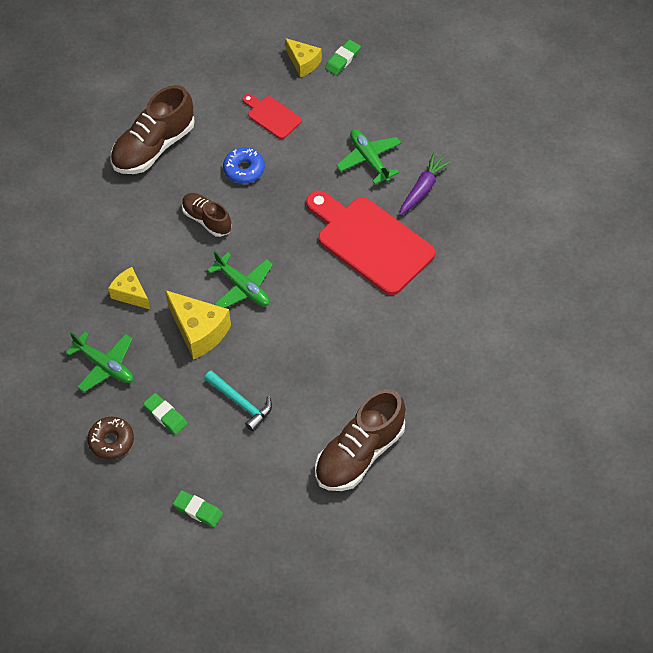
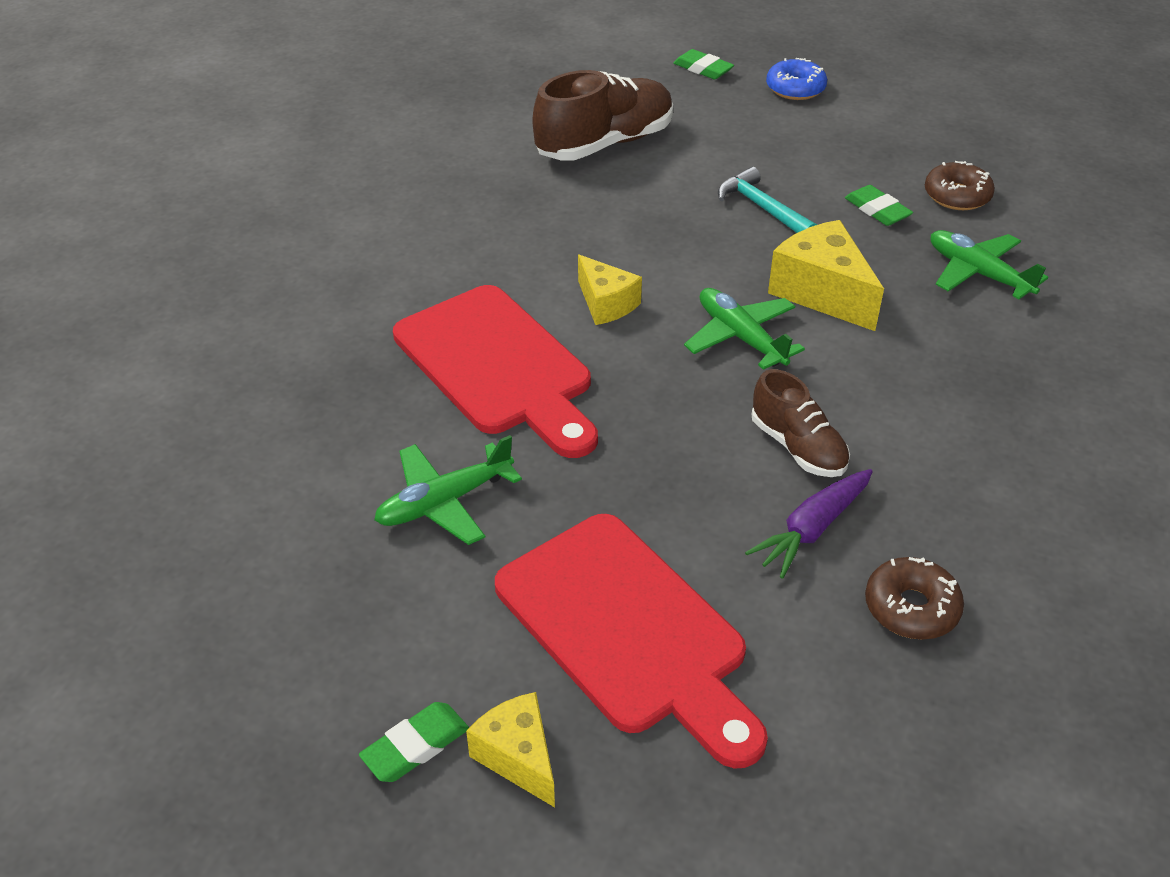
camera: 170 degrees left, 15 degrees down
(130, 294) = (943, 356): yellow cheese -> yellow cheese (606, 304)
(154, 147) = (911, 608): brown shoe -> brown donut
(198, 510) = (832, 125): green eraser -> green eraser (703, 69)
(244, 169) = (711, 526): blue donut -> blue donut (795, 89)
(272, 116) = (628, 630): red cutting board -> red cutting board, size x2.06
(369, 159) = (444, 502): green plane -> green plane turned 75 degrees clockwise
(423, 189) = (363, 433): purple carrot -> purple carrot (812, 529)

